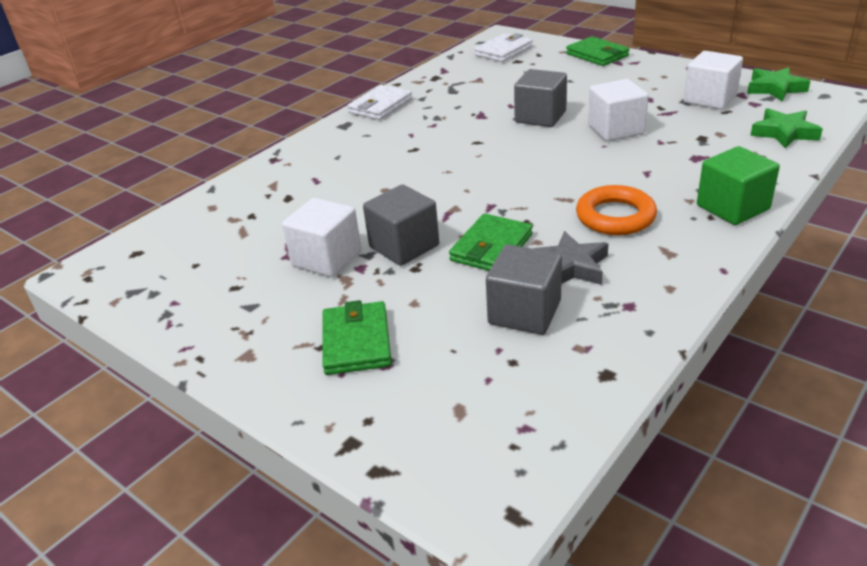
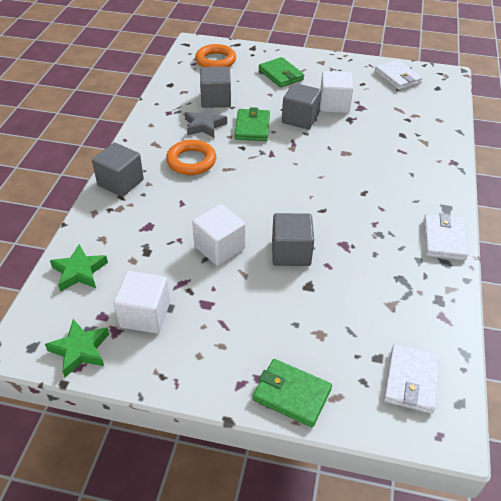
camera: 150 degrees right, 10 degrees up
(163, 286) = (397, 77): none -> white wallet
(467, 422) = (215, 61): none -> orange ring
(732, 207) = (120, 182): green cube -> grey cube

